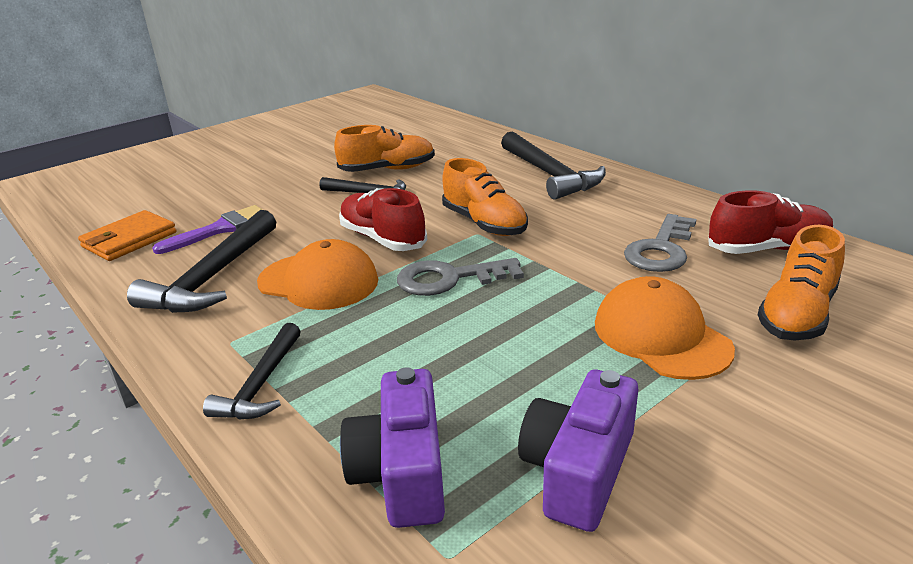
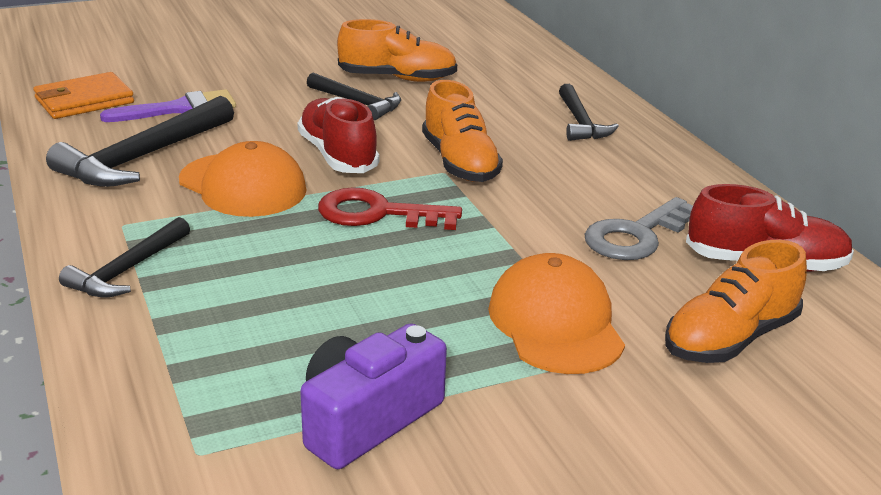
camera: 15 degrees right, 0 degrees up
(402, 472) = (204, 377): purple camera -> none
(449, 279) = (377, 213): grey key -> red key
(549, 174) = (580, 122): black hammer -> black hammer, size x0.61

